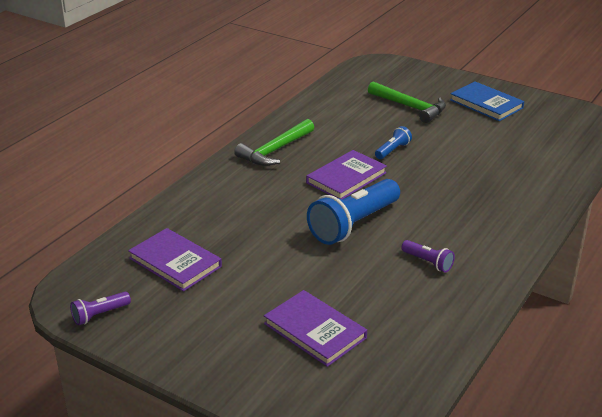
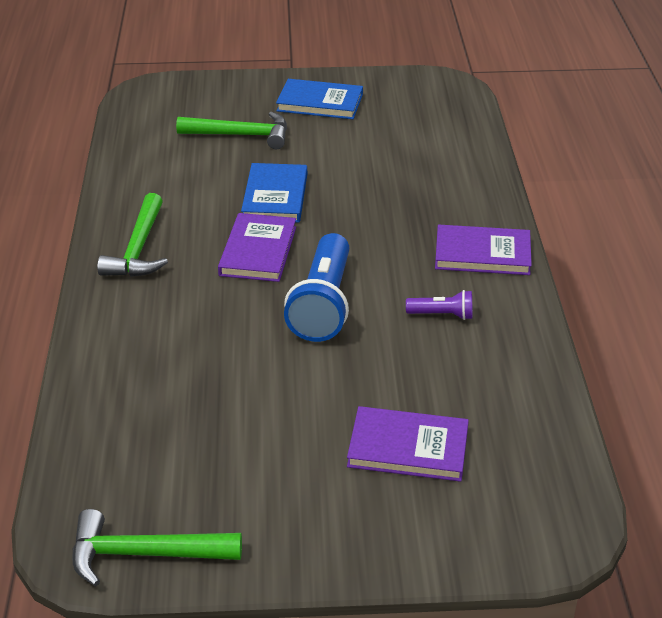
camera: 35 degrees left, 5 degrees up
(99, 315) = (144, 554): purple flashlight -> green hammer
(175, 262) = (167, 443): purple book -> purple book (482, 254)
(392, 150) = (275, 196): blue flashlight -> blue book

